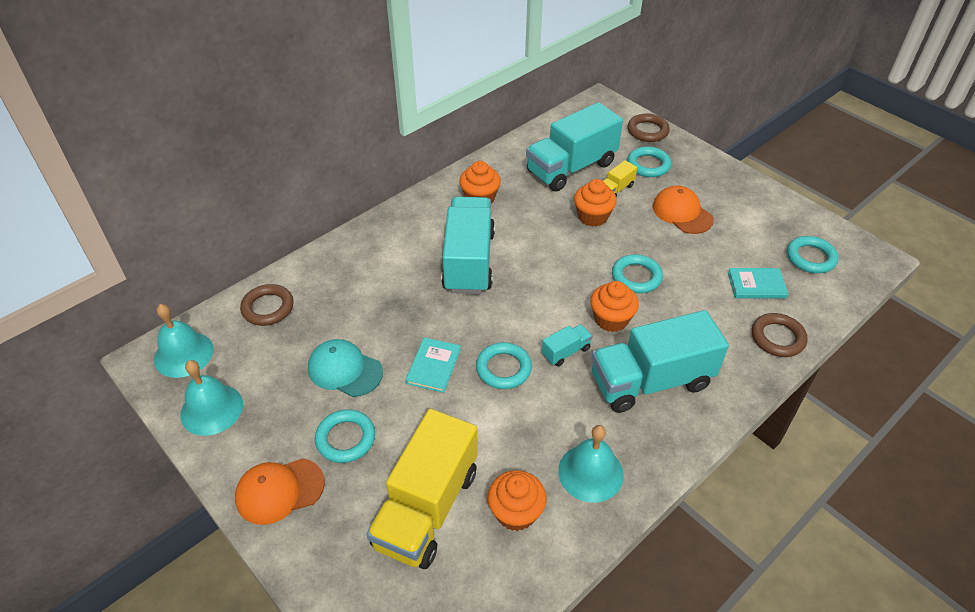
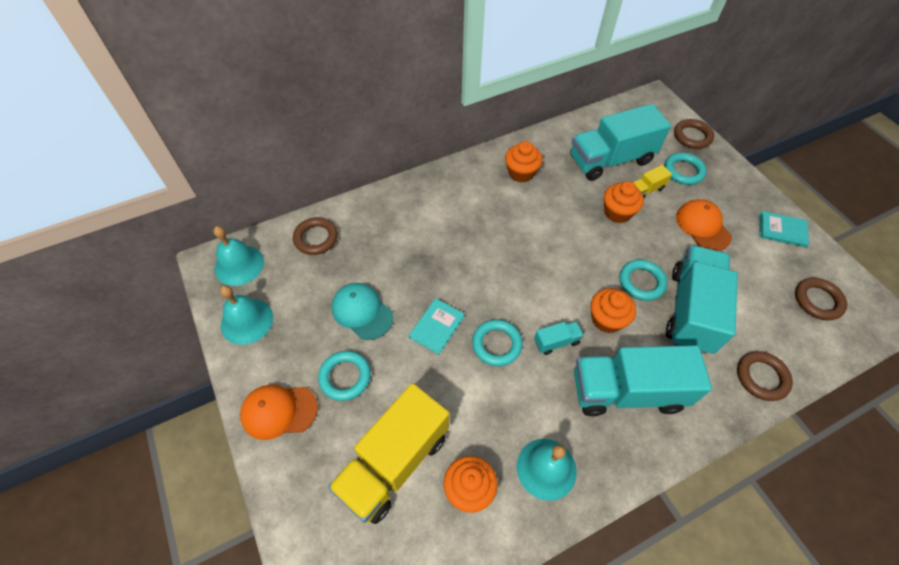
camera: 15 degrees right, 10 degrees up
(469, 261) = (495, 232): turquoise truck -> turquoise truck (691, 310)
(756, 285) = (755, 317): turquoise book -> turquoise book (781, 230)
(810, 258) = (817, 301): turquoise ring -> brown ring

